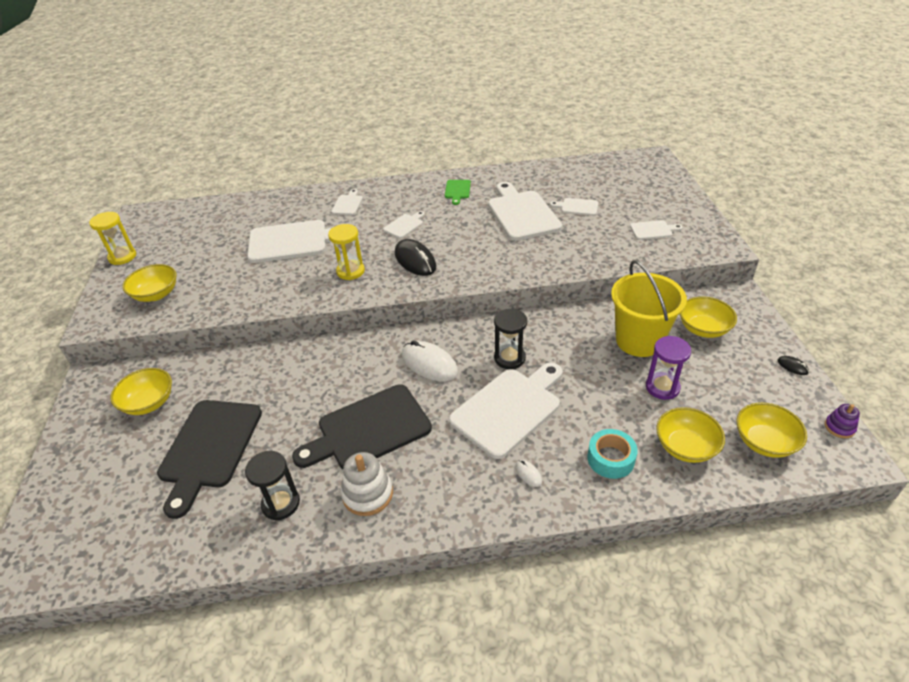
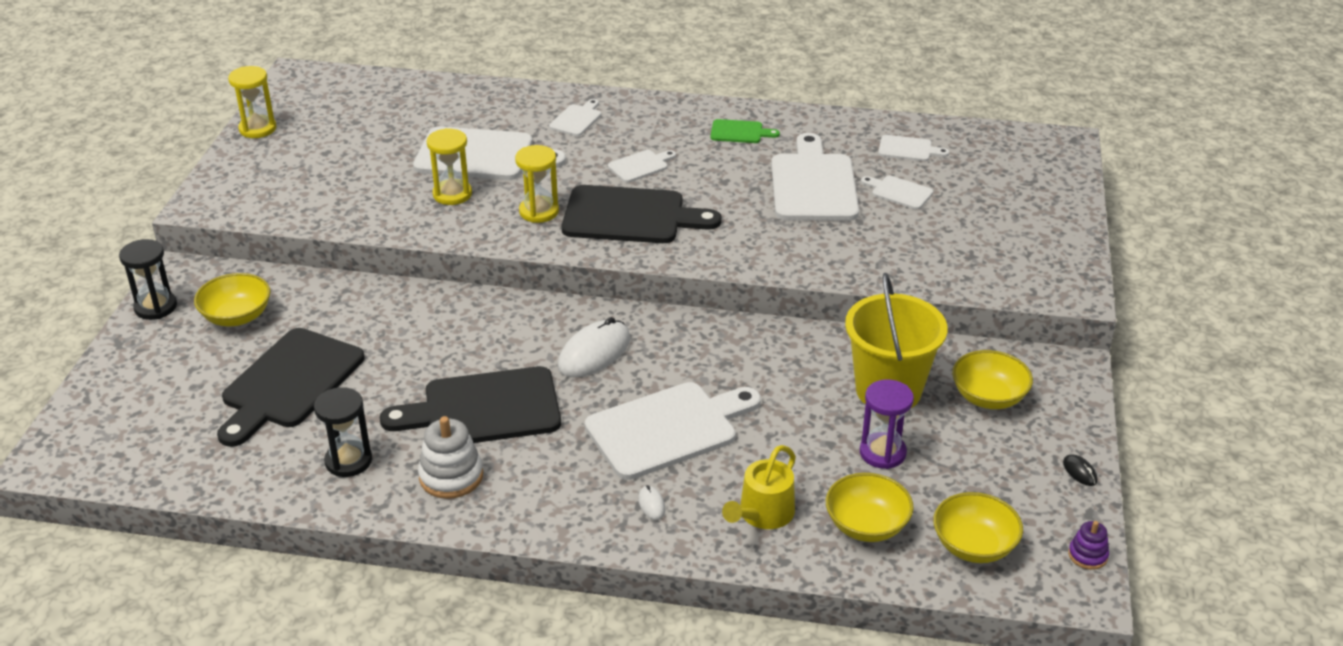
camera: 15 degrees right, 5 degrees down
(156, 294) = (284, 186): yellow bowl -> none
(284, 273) = (452, 194): none -> yellow hourglass
(415, 260) = (630, 216): black mouse -> black cutting board
(429, 364) = (594, 353): white mouse -> white mouse turned 75 degrees clockwise
(457, 190) = (739, 132): green cutting board -> green cutting board turned 105 degrees counterclockwise
(509, 358) = (701, 371): black hourglass -> black hourglass (155, 307)
(610, 459) = (763, 514): turquoise tape -> yellow watering can
(653, 230) = (988, 248): white cutting board -> white cutting board (908, 149)

